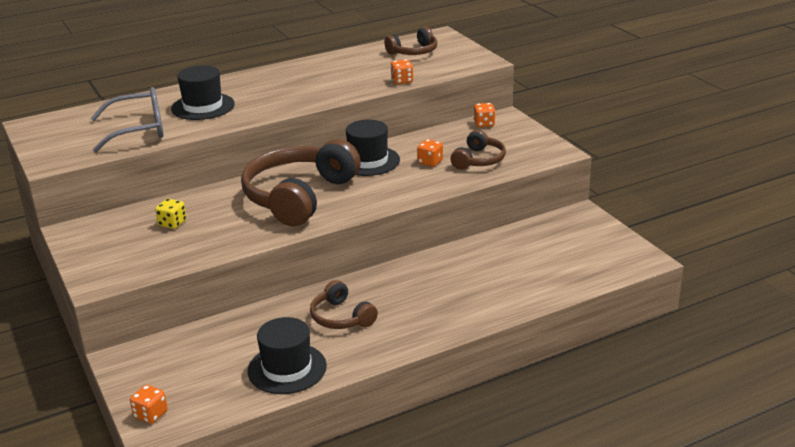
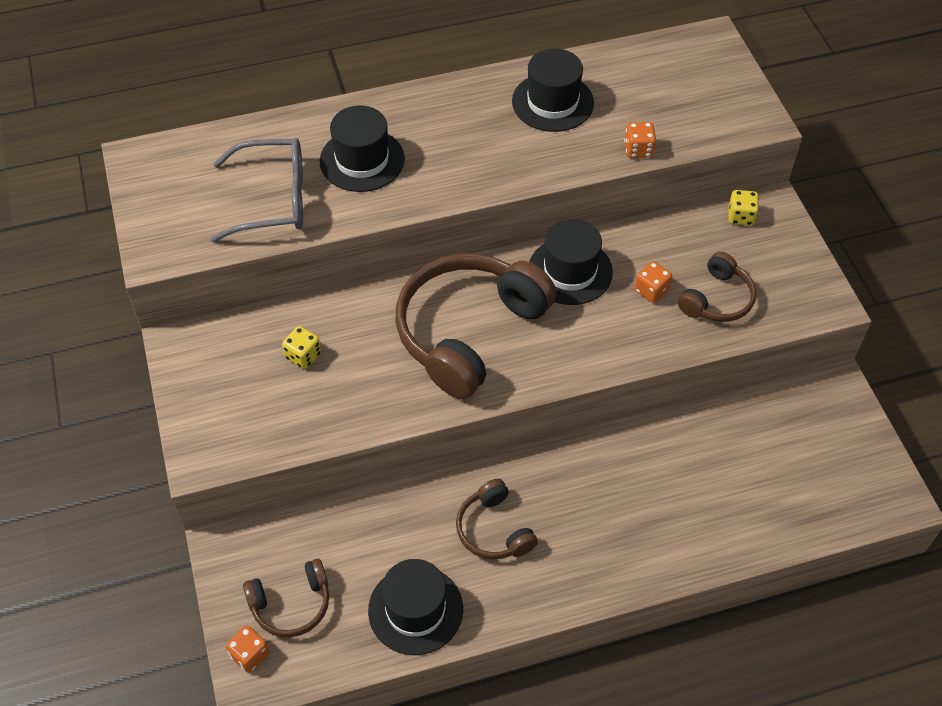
camera: 10 degrees right, 25 degrees up
(336, 69) = (552, 102): none -> black hat
(413, 52) = (667, 77): brown headphones -> brown headphones (291, 604)
(484, 124) = (740, 216): orange dice -> yellow dice

